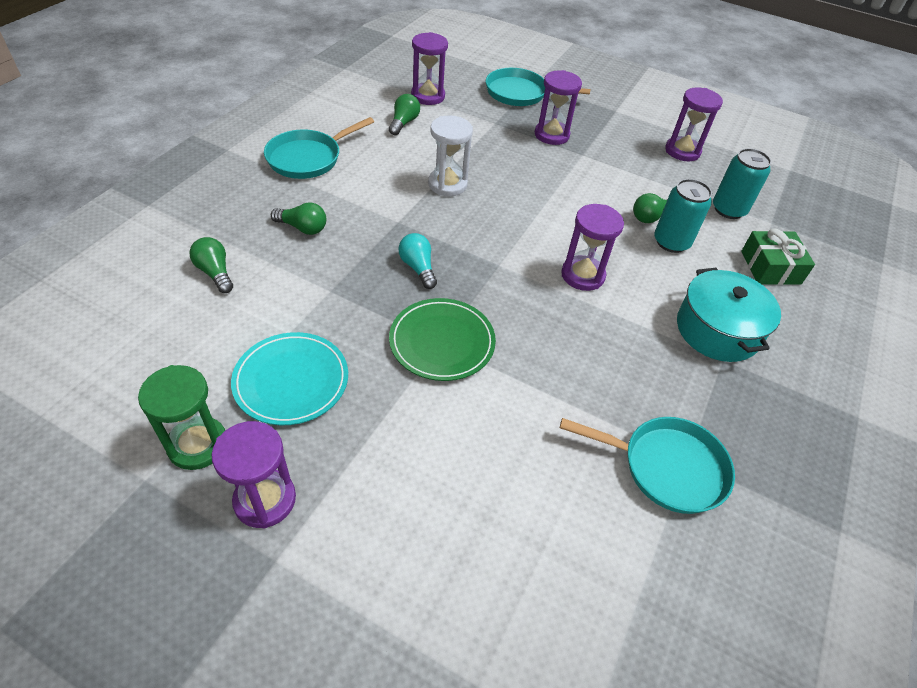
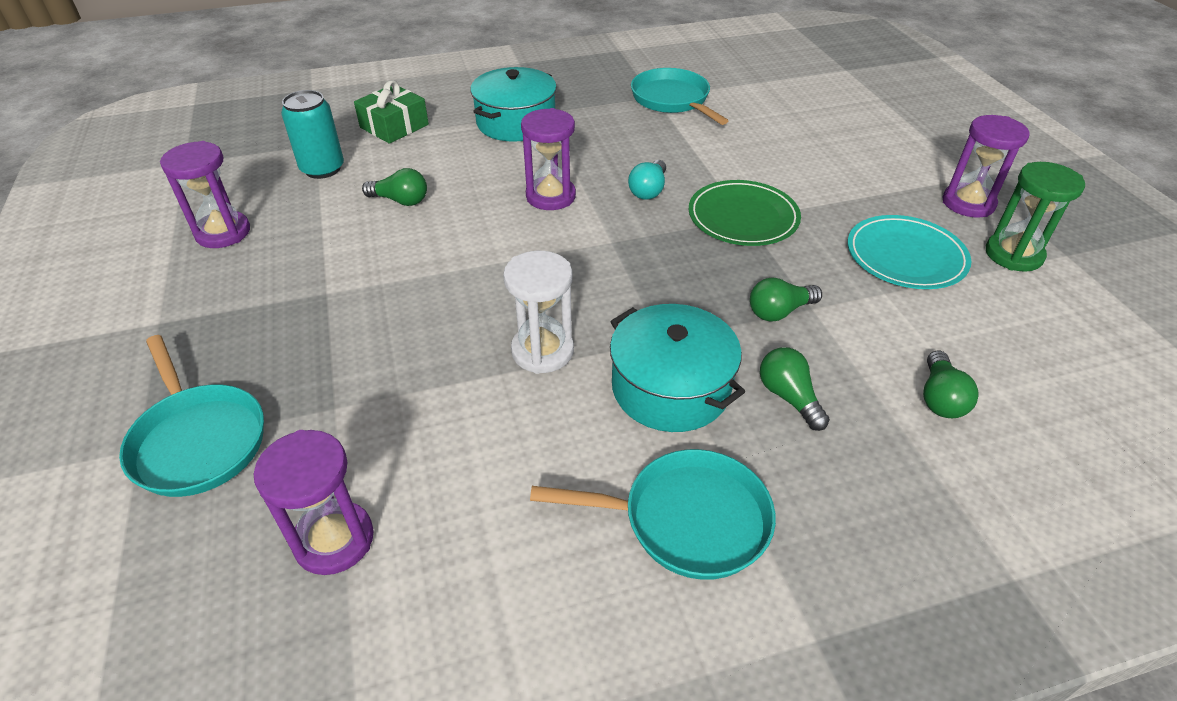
camera: 130 degrees left, 5 degrees down
(367, 201) = (670, 388): none -> turquoise pot
(403, 123) = (458, 499): green light bulb -> green light bulb (779, 311)
(418, 268) = (696, 280): turquoise light bulb -> turquoise light bulb (648, 190)
(551, 135) = (305, 339): purple hourglass -> none
(671, 242) = (428, 176): turquoise can -> none

